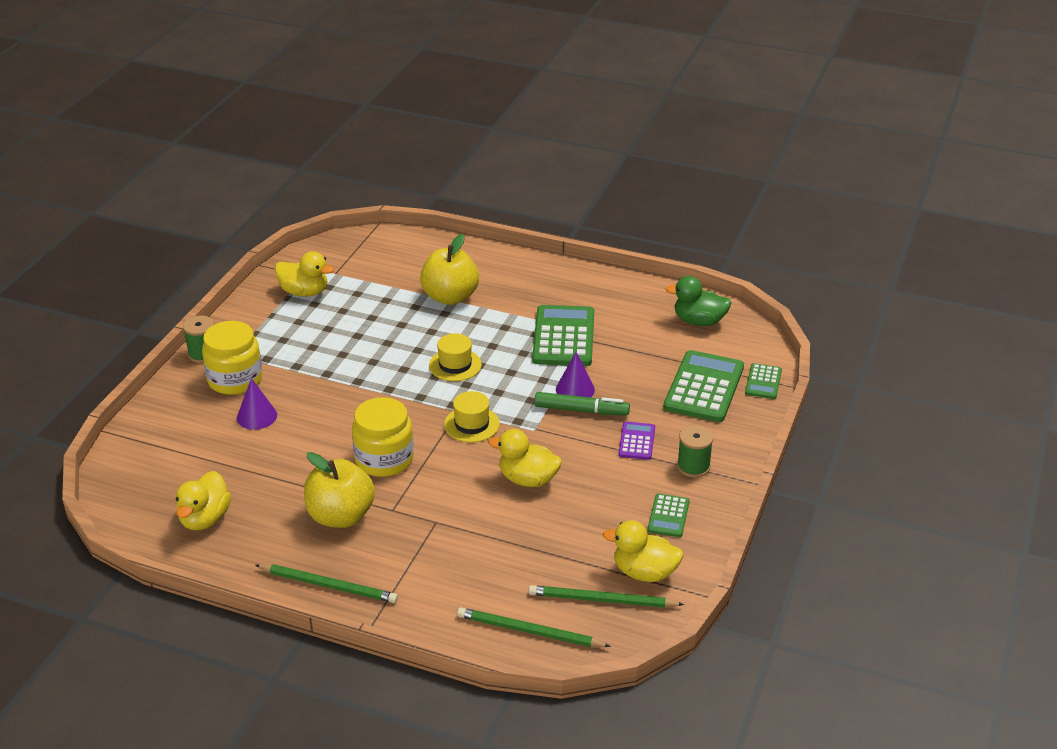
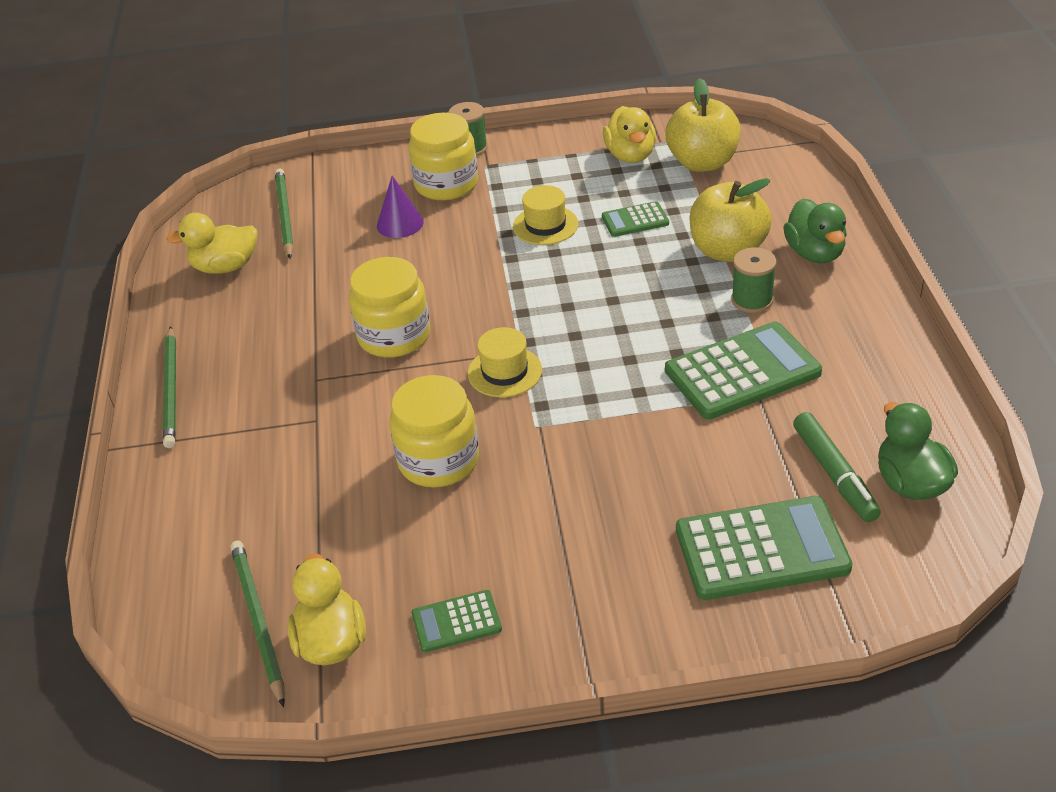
camera: 65 degrees right, 5 degrees up
(341, 516) = (282, 348): yellow apple -> yellow apple (702, 163)
(455, 365) = (602, 311): yellow hat -> yellow hat (545, 225)
(488, 269) = (814, 253): none -> green duck
(527, 479) = (438, 460): yellow duck -> yellow jar
(529, 631) = (172, 577): green pencil -> green pencil (284, 215)
(575, 389) = (644, 427): purple cone -> none
(581, 410) = (607, 450): green marker -> green marker (834, 474)
(636, 441) = (586, 528): purple calculator -> none
(693, 466) = (577, 607): green spool -> green spool (752, 300)
(763, 382) = (835, 611): green calculator -> green calculator (635, 220)

